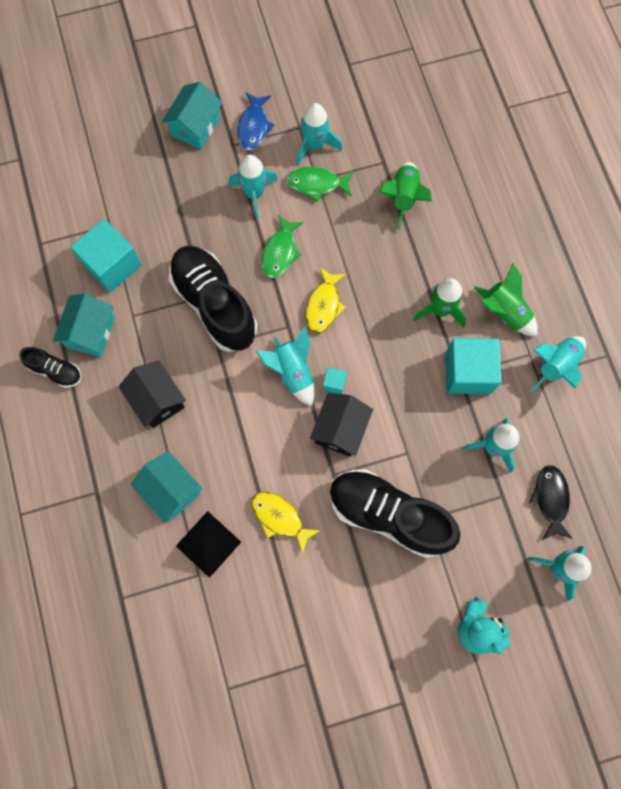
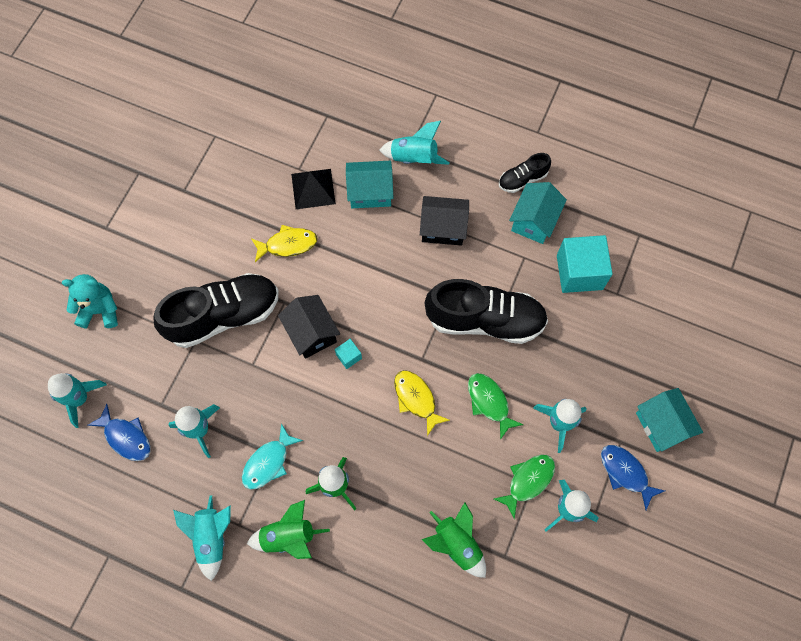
camera: 130 degrees right, 5 degrees down
(91, 332) = (534, 221): turquoise house -> turquoise house turned 60 degrees clockwise
(292, 372) = (383, 334): turquoise rocket -> turquoise rocket (414, 158)
(468, 372) = (268, 462): turquoise cube -> turquoise fish
(550, 499) = (126, 437): black fish -> blue fish

